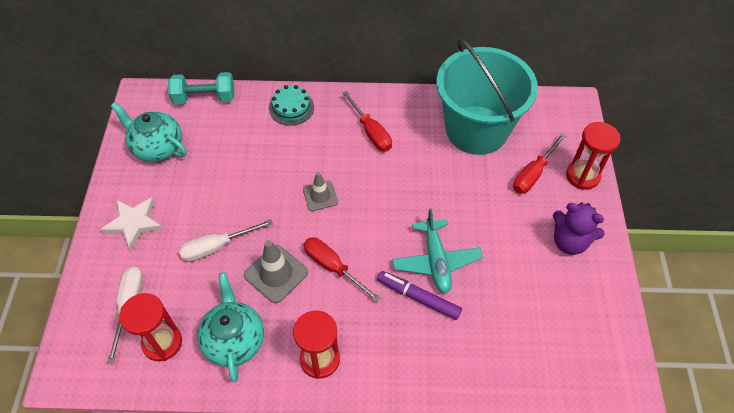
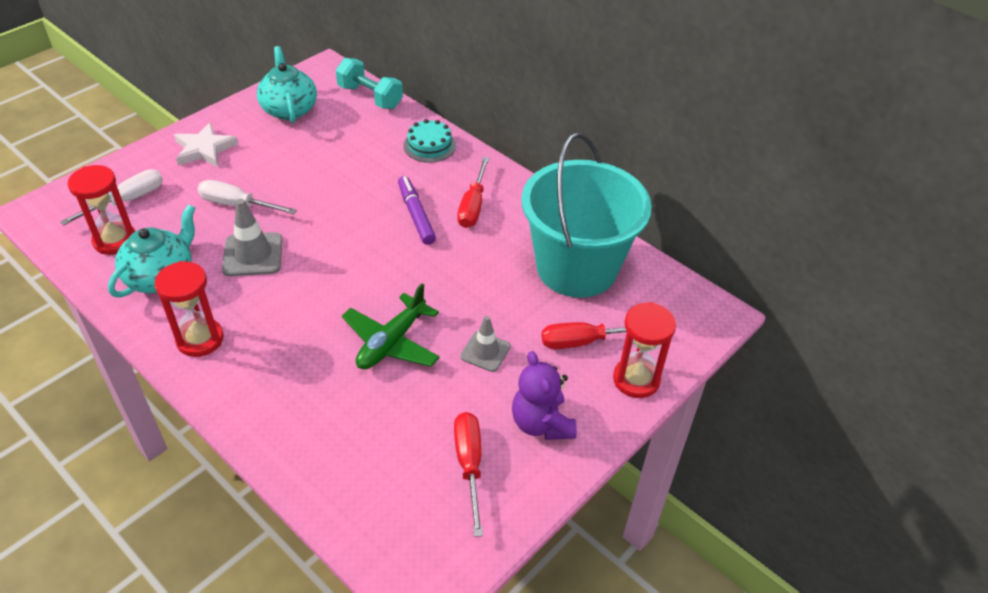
camera: 40 degrees right, 10 degrees down
(320, 196) = (363, 224): grey traffic cone -> grey traffic cone (485, 351)
(333, 267) = (301, 283): red screwdriver -> red screwdriver (469, 465)
(418, 297) = (337, 358): purple marker -> purple marker (416, 215)
(436, 261) = (391, 342): turquoise plane -> green plane

